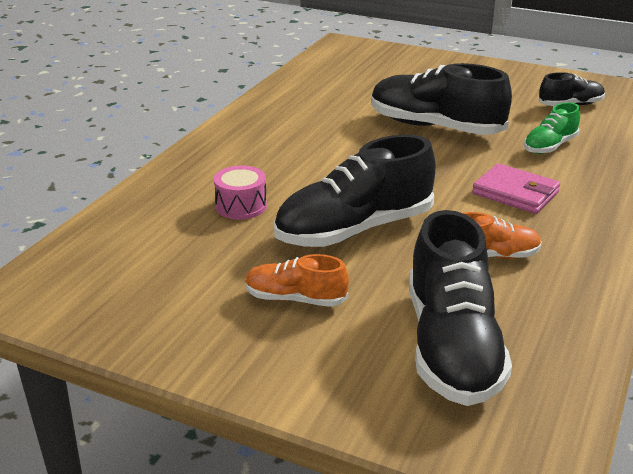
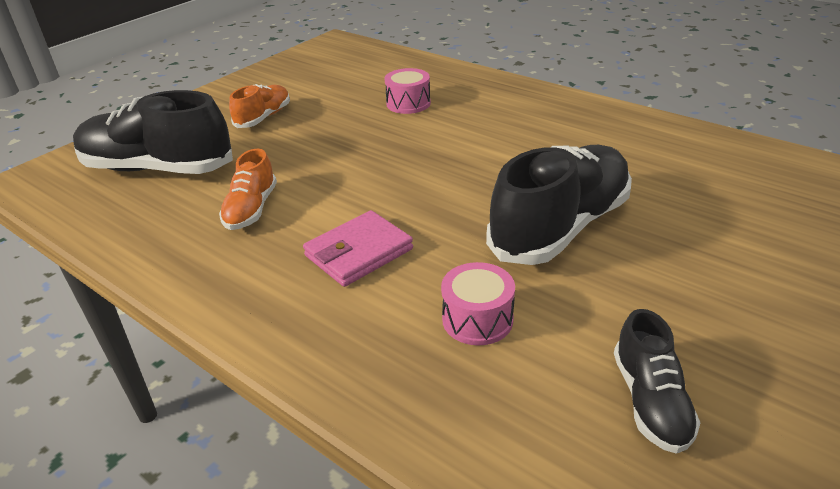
camera: 105 degrees right, 5 degrees up
(354, 230) = (341, 148): black shoe -> none
(550, 146) = (477, 319): green shoe -> pink drum

